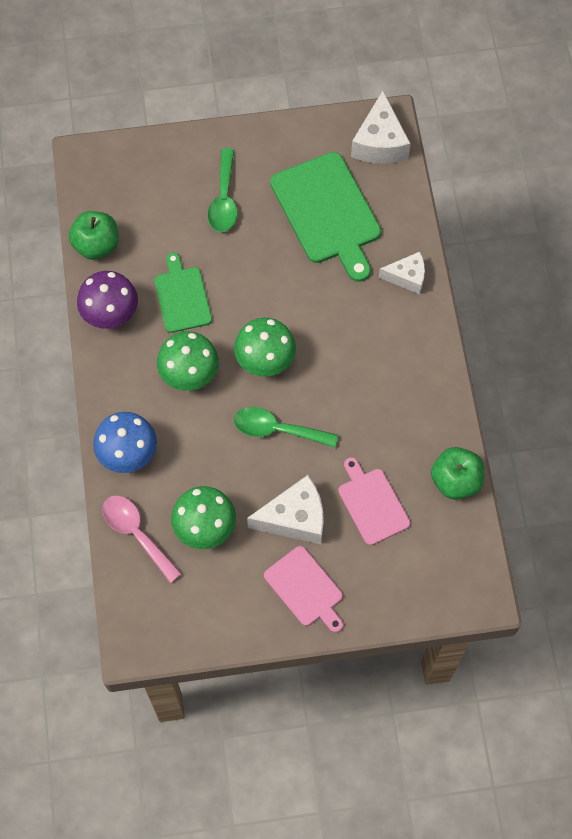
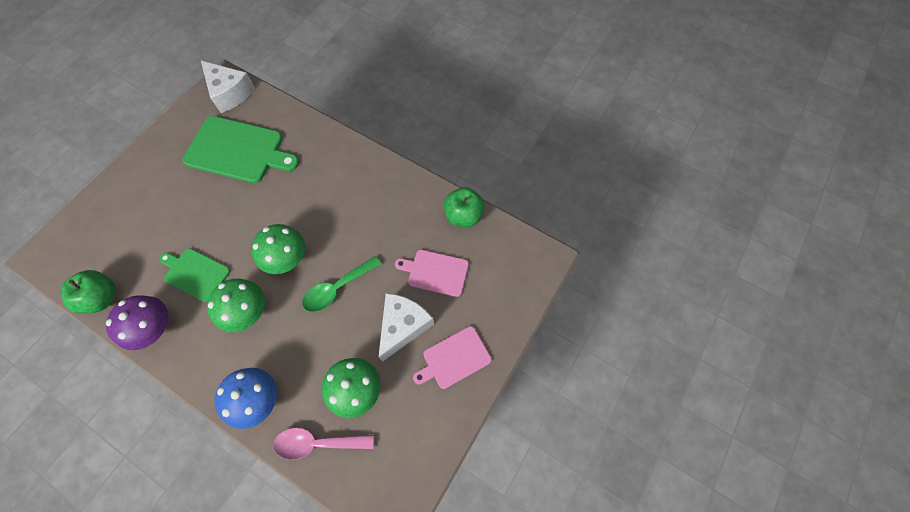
camera: 50 degrees left, 0 degrees up
(224, 199) = (165, 197): green spoon -> none
(305, 588) = (454, 358): pink cutting board -> pink cutting board turned 150 degrees clockwise
(407, 277) = (320, 142): white cheese -> none

